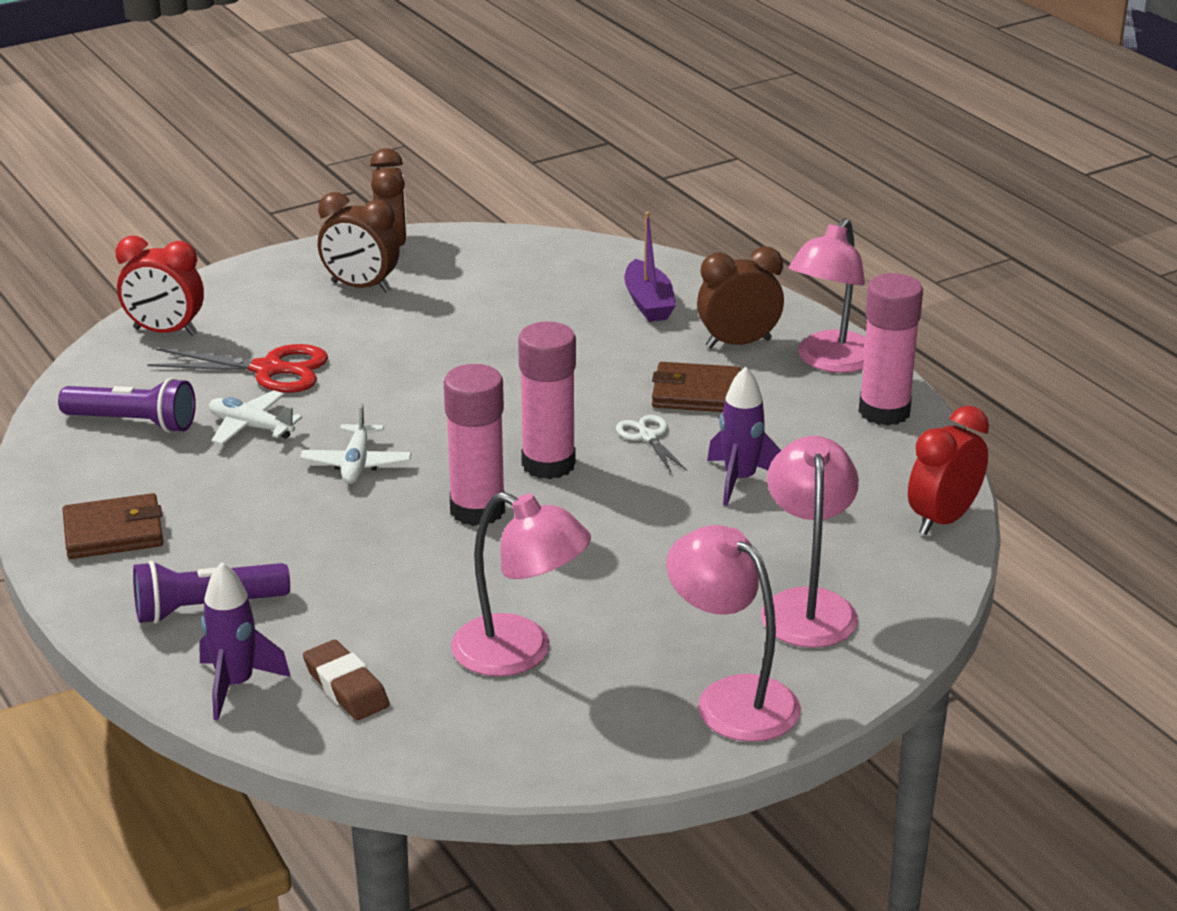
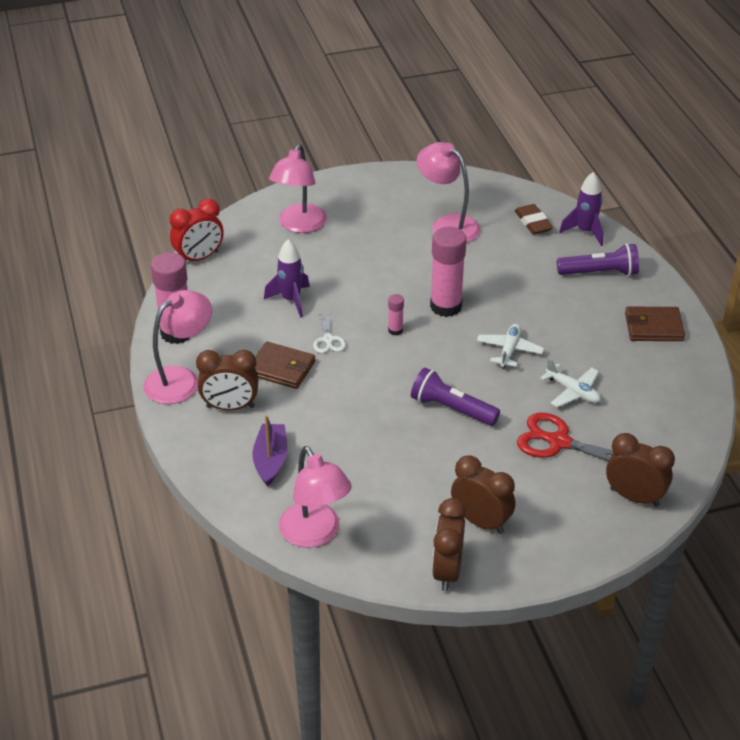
camera: 165 degrees left, 10 degrees up
(133, 423) = (650, 409): purple flashlight -> purple flashlight (452, 409)
(165, 332) = (634, 497): red clock -> brown clock
(548, 464) = (395, 330): pink glue stick -> pink glue stick, size x0.46
(731, 698) = (359, 190): pink lamp -> pink lamp (315, 534)

